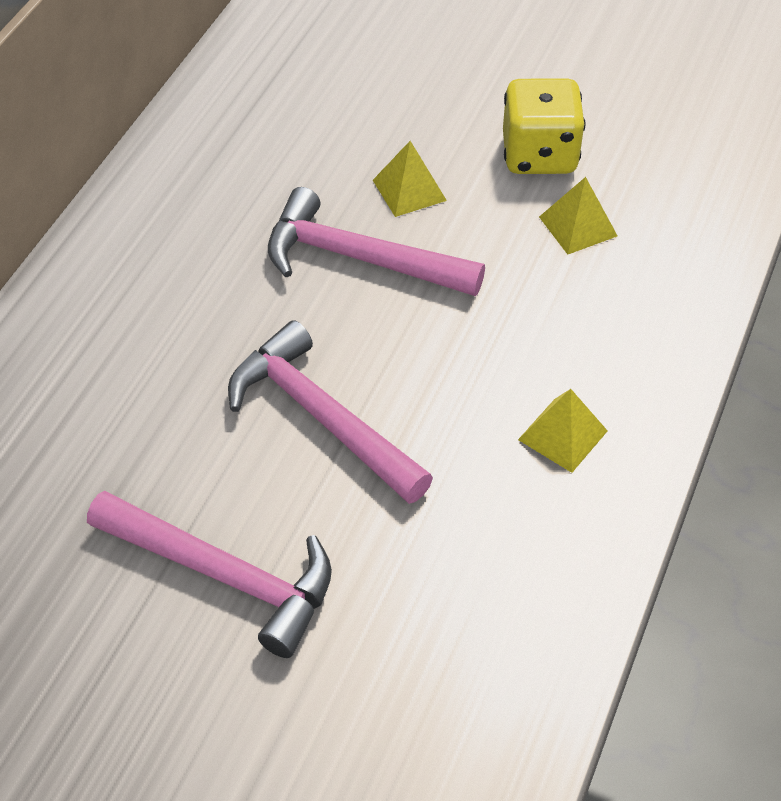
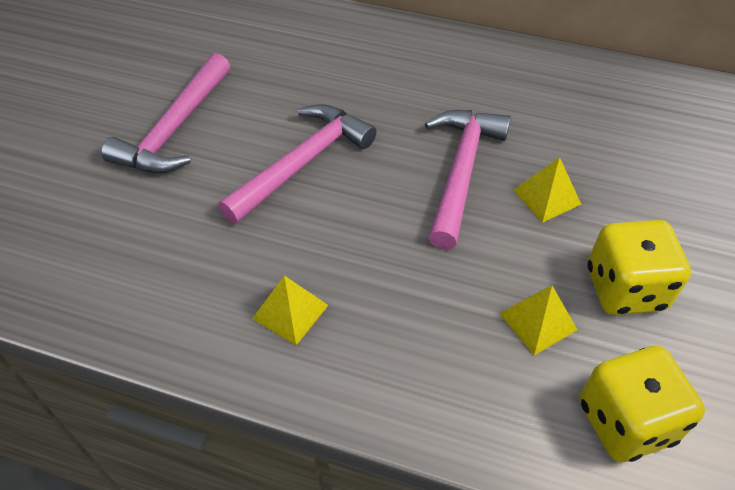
camera: 85 degrees right, 0 degrees up
(685, 186) = (625, 421): none -> yellow dice

